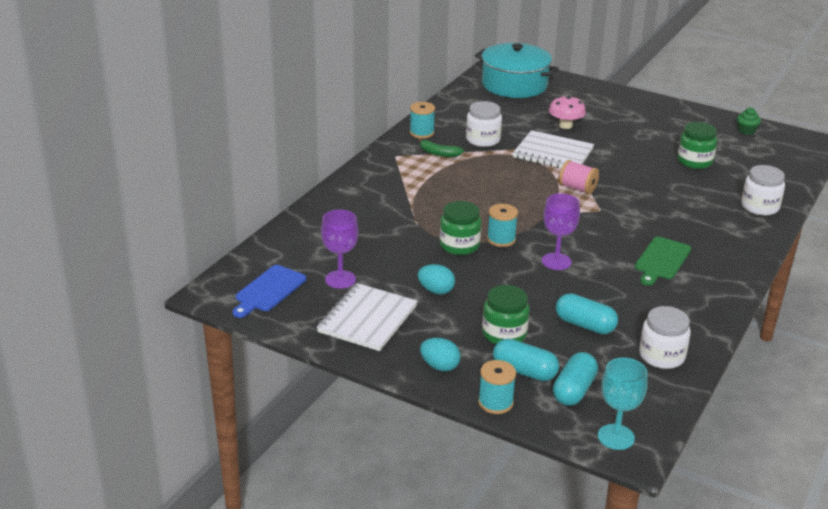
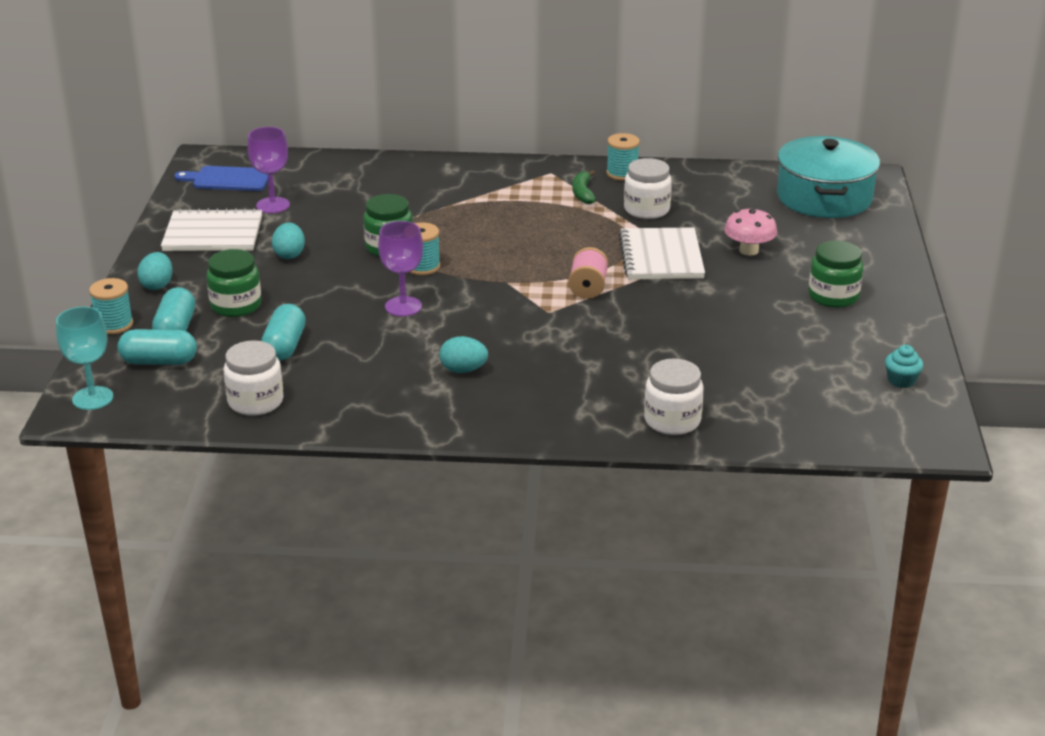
camera: 65 degrees right, 0 degrees up
(661, 260) = (463, 370): green cutting board -> turquoise egg
(694, 161) = (753, 354): green jar -> green jar (833, 296)
(746, 131) = (901, 380): green cupcake -> turquoise cupcake

